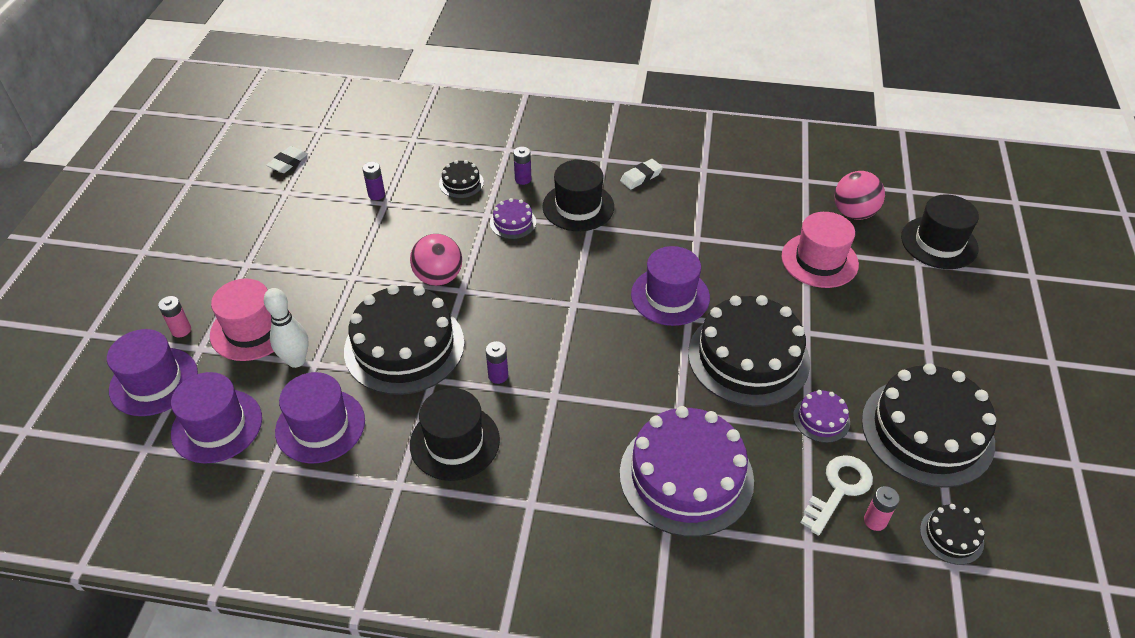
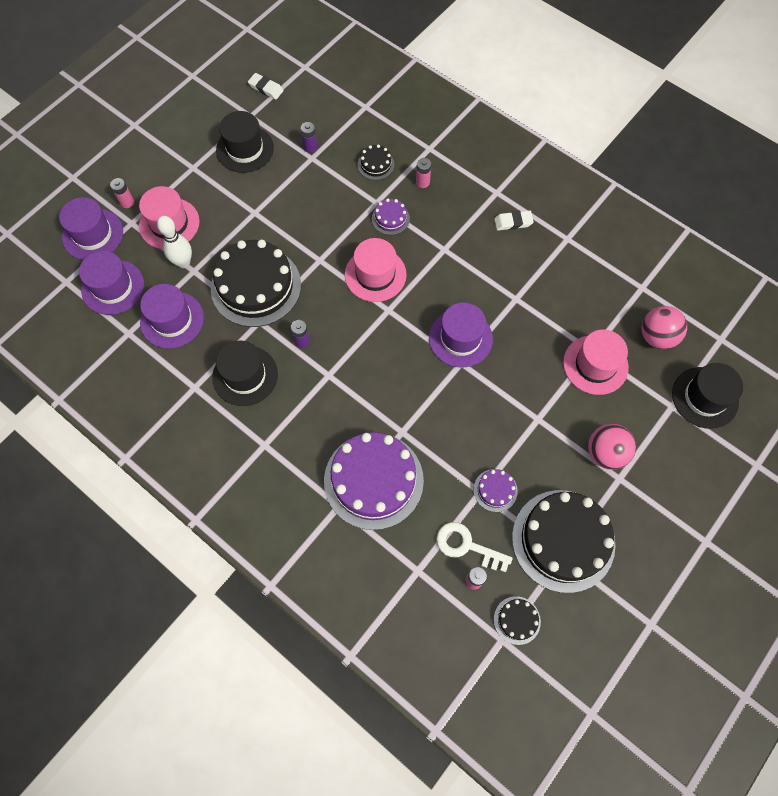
camera: 30 degrees right, 20 degrees up
(288, 162) = (266, 88): white eraser -> white eraser turned 60 degrees clockwise
(438, 277) = (310, 241): pink ball -> pink ball (605, 453)
(523, 179) = (422, 182): purple battery -> pink battery
(534, 278) = (375, 274): none -> pink hat
(578, 207) = (447, 227): black hat -> black hat (245, 149)
(748, 357) = (480, 416): black cake -> none
(839, 489) = (467, 546): white key -> white key turned 135 degrees counterclockwise

